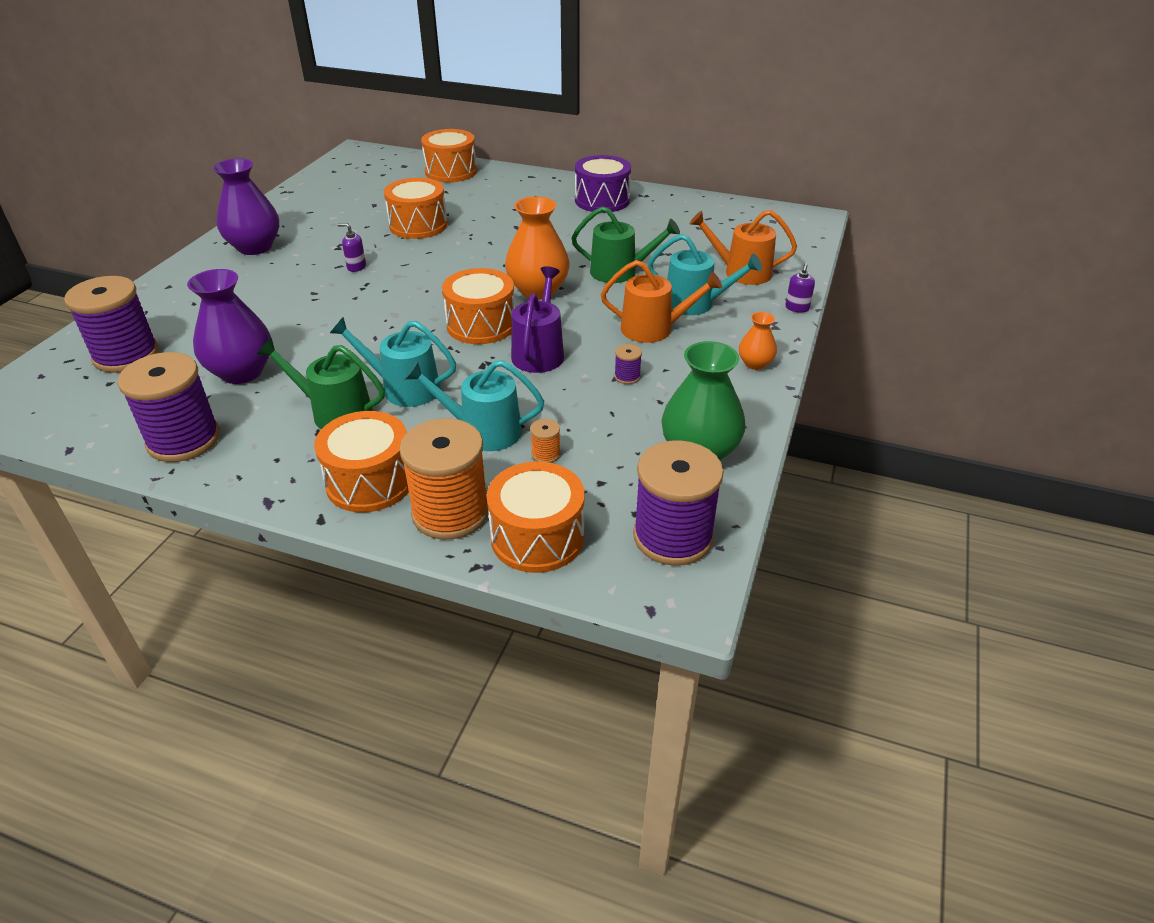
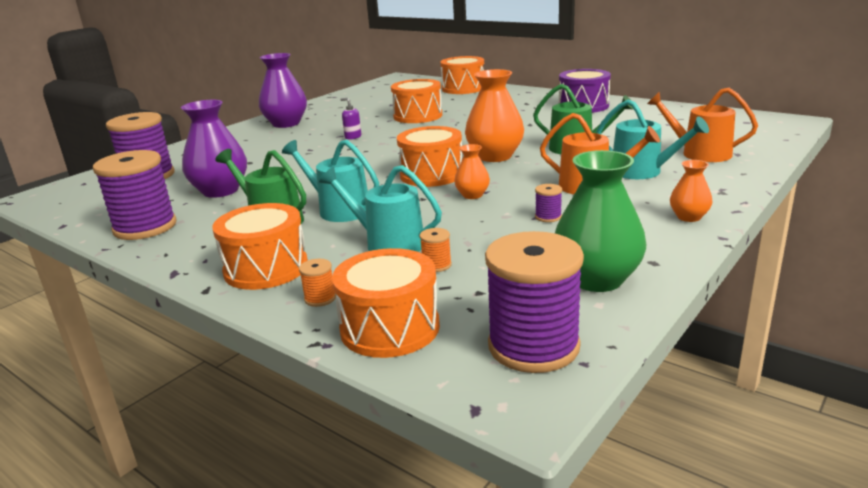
camera: 20 degrees right, 15 degrees down
(450, 512) = (320, 298): orange spool -> orange spool, size x0.41
(539, 352) = (472, 195): purple watering can -> orange vase
(797, 308) = (751, 180): purple soap dispenser -> none

